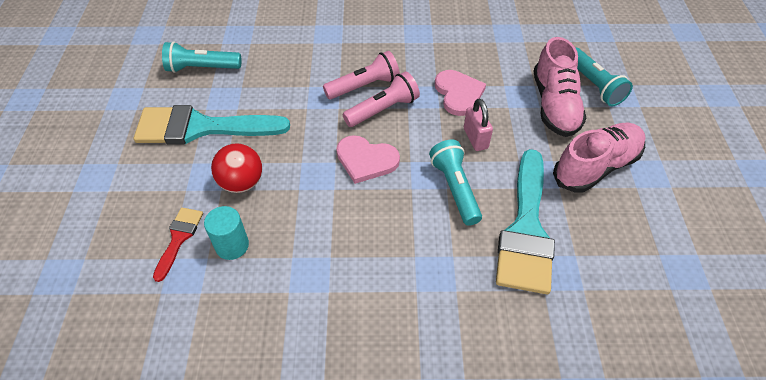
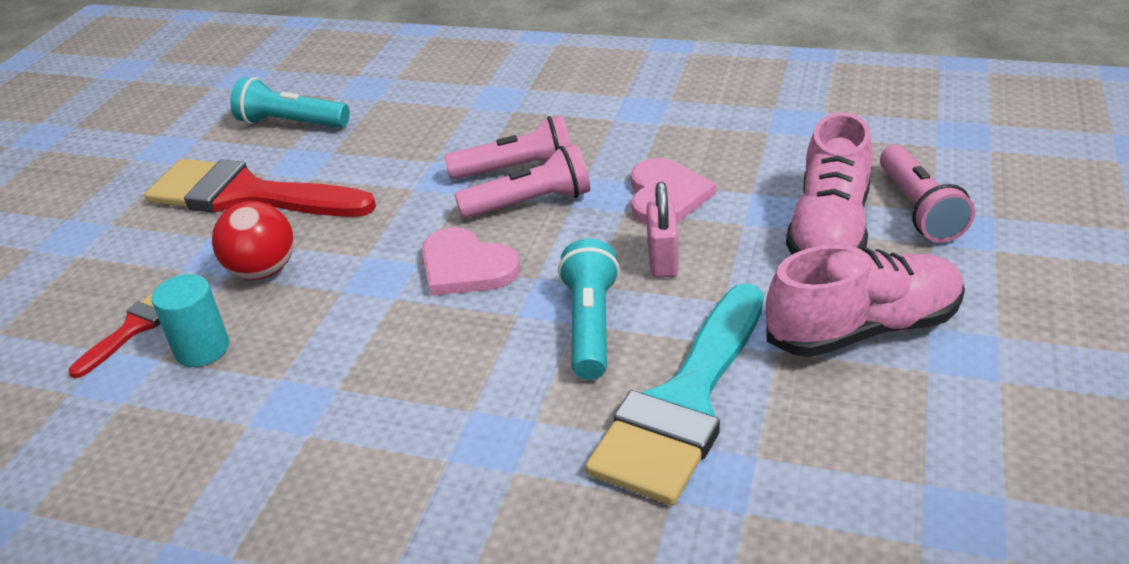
camera: 20 degrees right, 15 degrees down
(202, 127) = (248, 195): turquoise brush -> red brush
(593, 85) = (918, 209): turquoise flashlight -> pink flashlight

